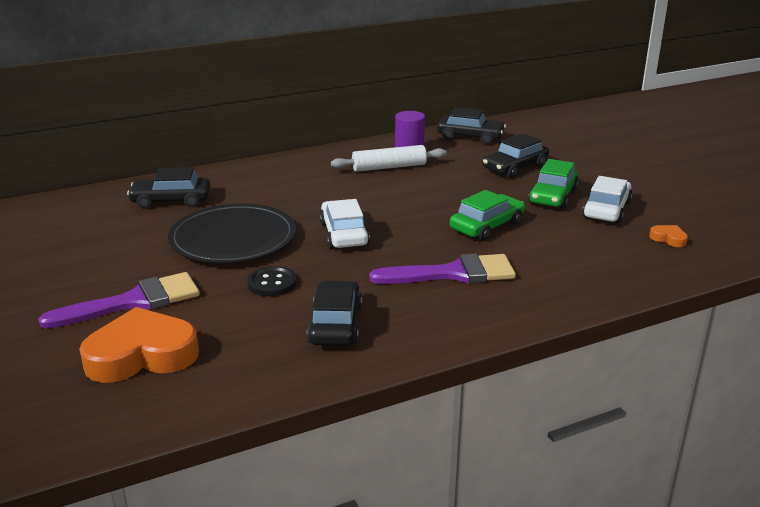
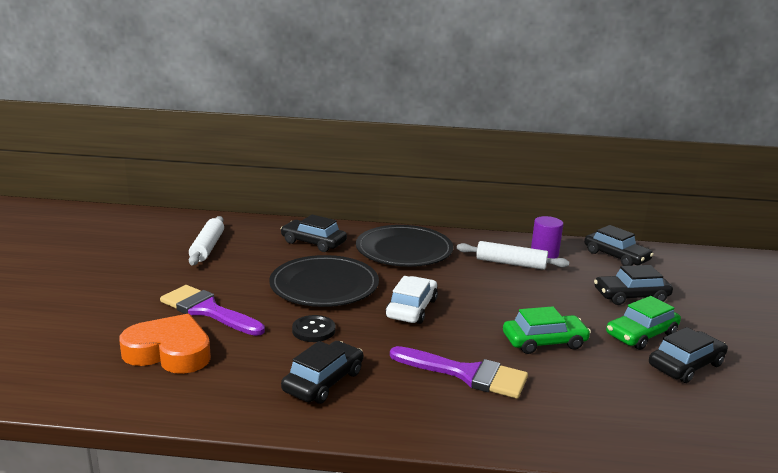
camera: 30 degrees right, 5 degrees down
(51, 239) = (207, 247): none -> white rolling pin
(134, 302) = (207, 310): purple brush -> purple brush turned 150 degrees counterclockwise
(276, 182) = (404, 250): none -> black plate
(606, 209) = (686, 365): white car -> black car
(668, 239) = (727, 417): orange heart -> none

